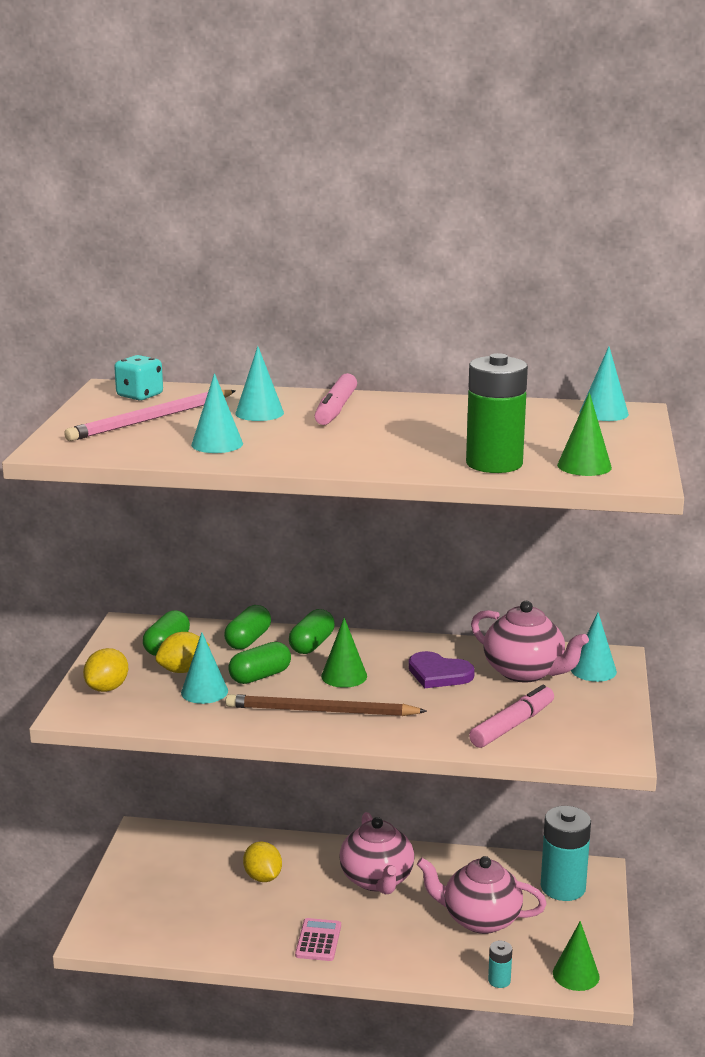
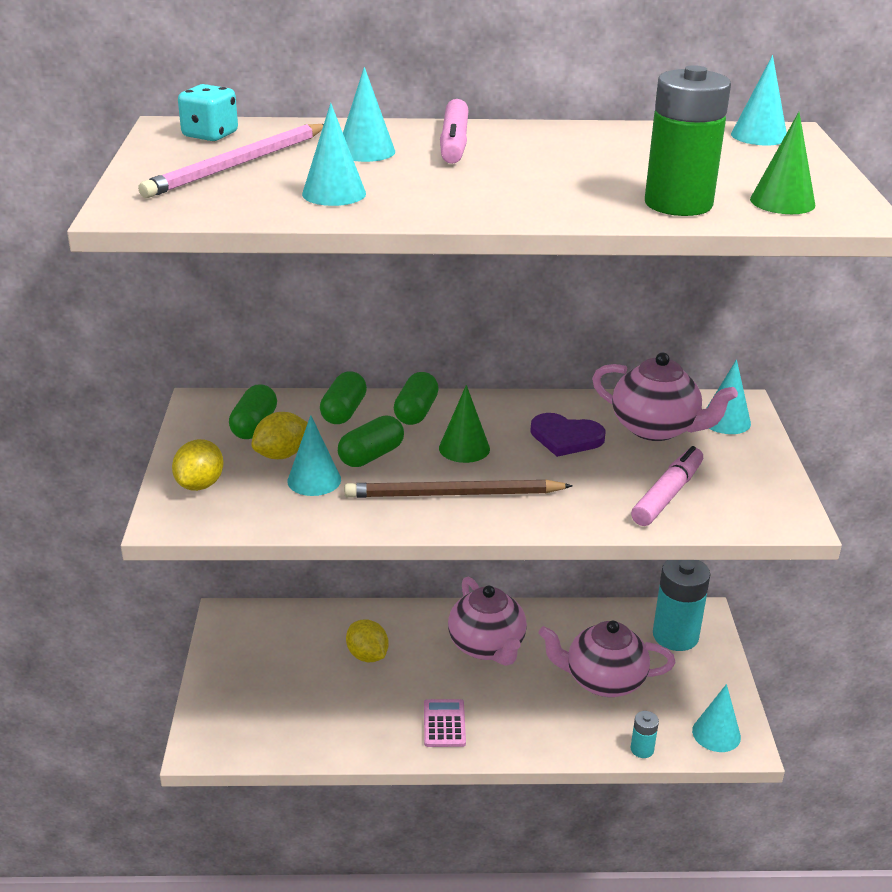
camera: 10 degrees left, 10 degrees up
(576, 974) = (716, 733): green cone -> turquoise cone

